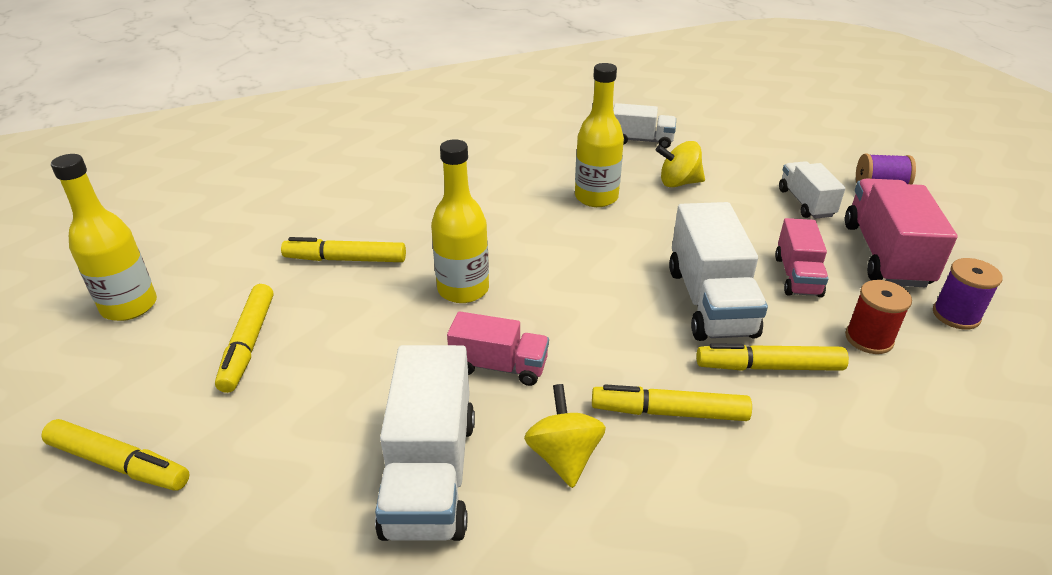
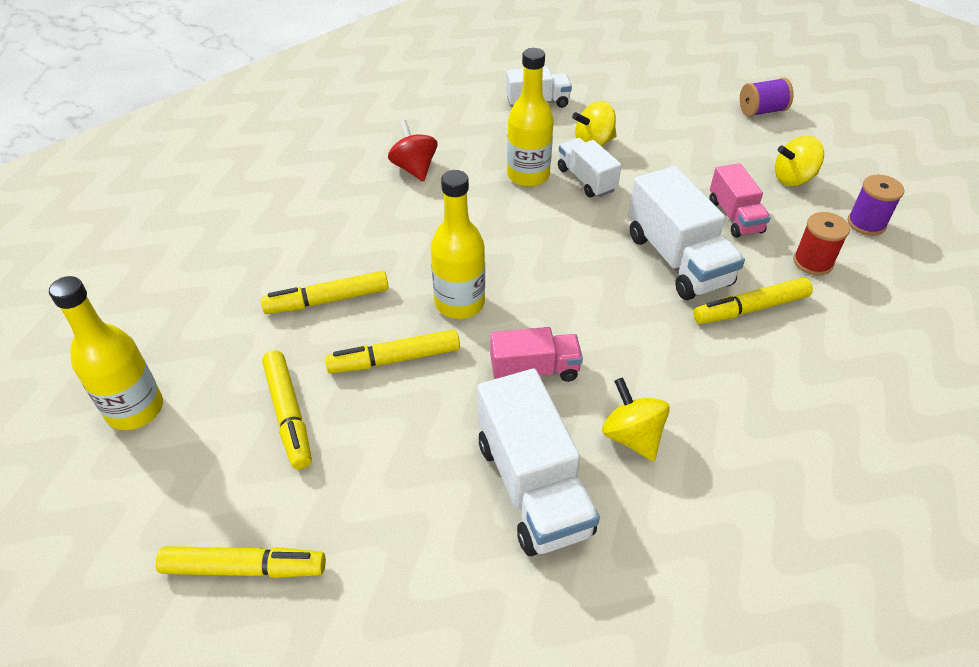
camera: 20 degrees left, 10 degrees up
(492, 172) = (414, 168): none -> red spinning top
(669, 412) = (693, 372): yellow marker -> yellow marker (394, 359)
(805, 203) = (710, 141): white truck -> white truck (586, 180)
(885, 254) = (793, 178): pink truck -> yellow spinning top

